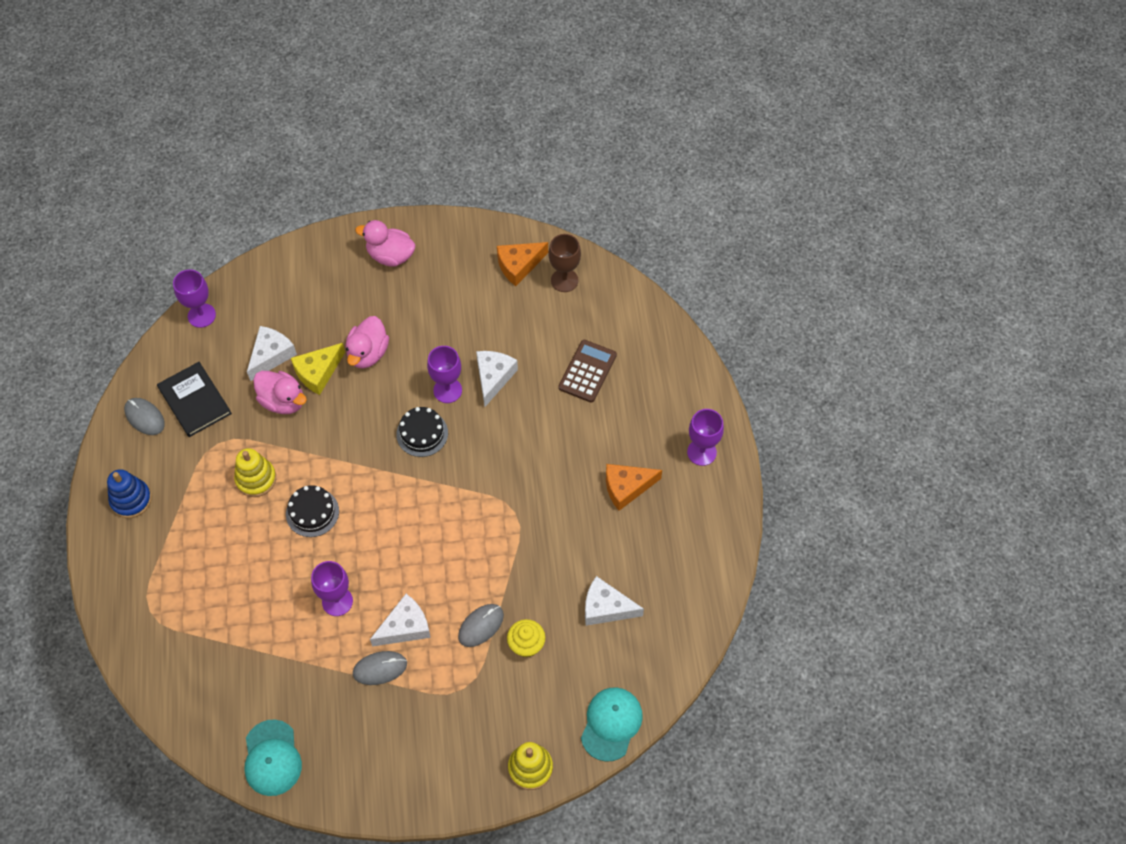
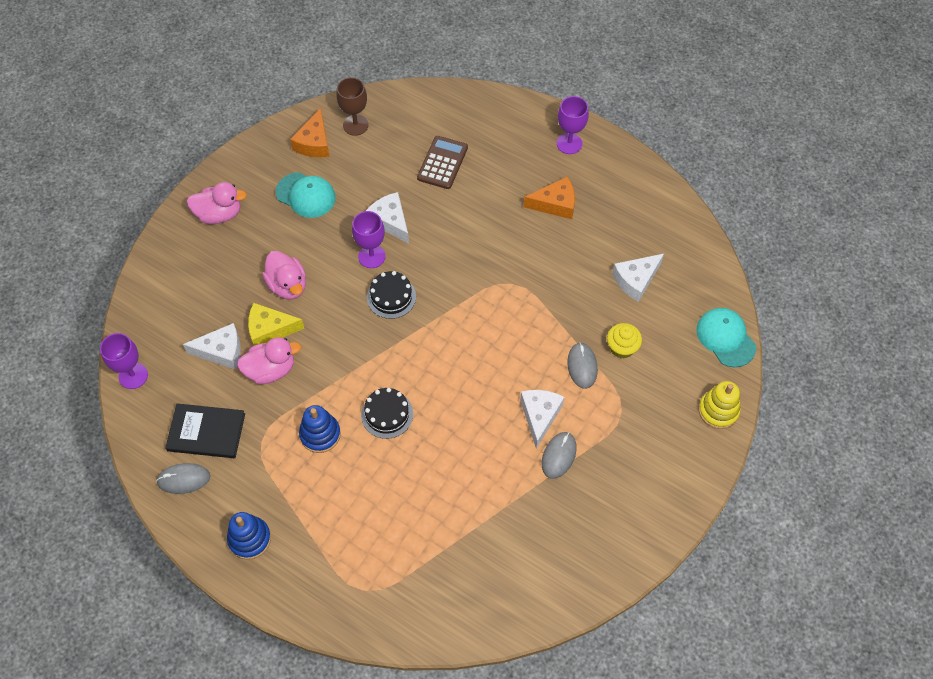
camera: 50 degrees left, 0 degrees up
(256, 479) = (320, 434): yellow stacking toy -> blue stacking toy
(271, 355) = (221, 351): white cheese -> white cheese turned 105 degrees clockwise
(272, 758) = (569, 581): turquoise cap -> turquoise cap (306, 195)
(318, 372) = (270, 329): yellow cheese -> yellow cheese turned 90 degrees clockwise
(337, 601) = (478, 447): purple goblet -> none
(390, 256) = (219, 214): pink duck -> pink duck turned 150 degrees counterclockwise
(587, 371) = (442, 163): brown calculator -> brown calculator turned 45 degrees clockwise
(626, 488) = (555, 204): orange cheese -> orange cheese turned 120 degrees counterclockwise

